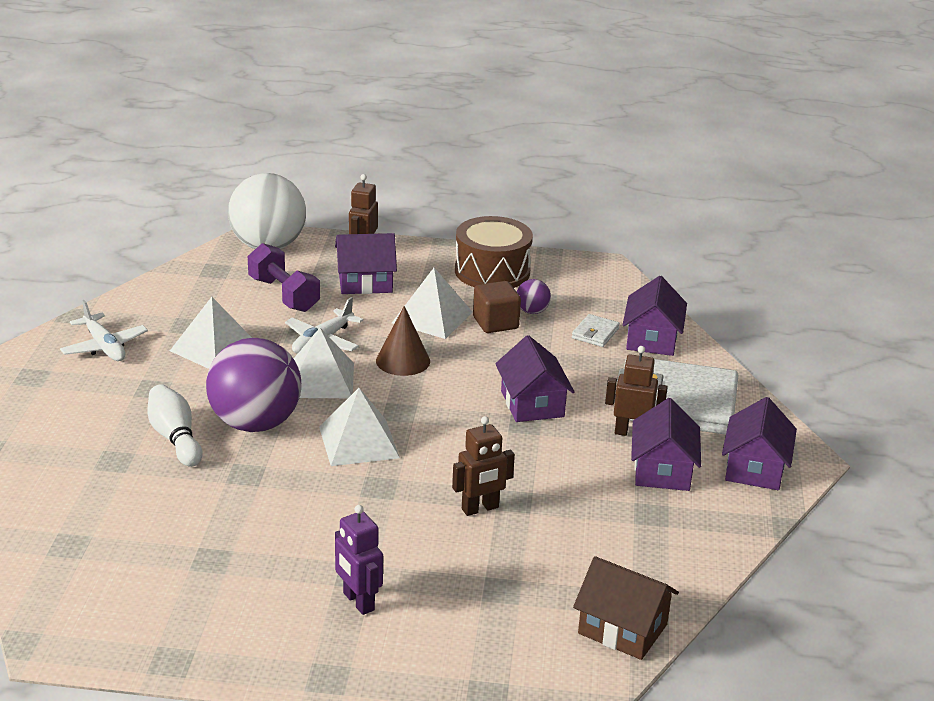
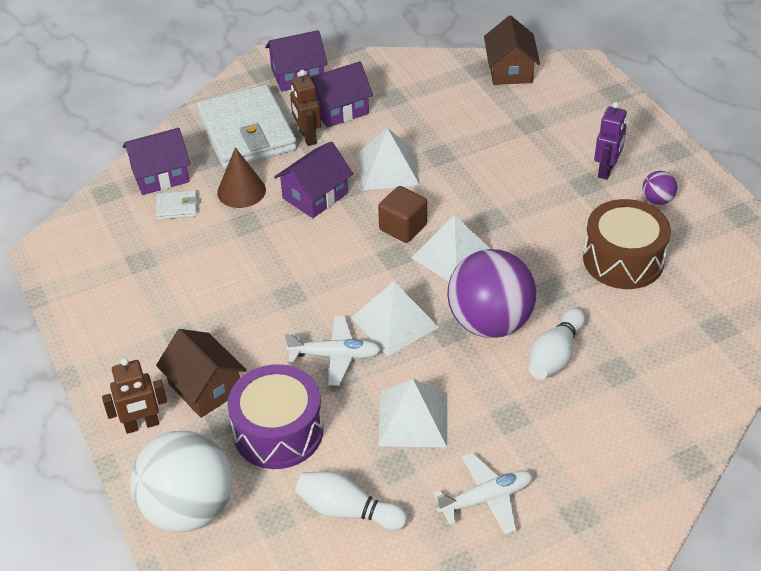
camera: 120 degrees left, 15 degrees up
(104, 347) = (486, 499): white plane -> white plane turned 45 degrees clockwise
(180, 295) = (347, 511): none -> white bowling pin
(284, 295) = (278, 431): purple dumbbell -> purple drum
(365, 282) = (205, 387): purple house -> brown house
(403, 361) = (320, 291): brown cone -> brown cone (241, 191)
(432, 317) = (232, 310): white pyramid -> white pyramid (388, 169)
(480, 508) = (464, 164): brown robot -> none
(492, 271) = (112, 314): brown drum -> brown drum (623, 259)
(495, 323) = (209, 268): brown cube -> brown cube (403, 227)
(532, 311) = (169, 256): purple ball -> purple ball (657, 200)

